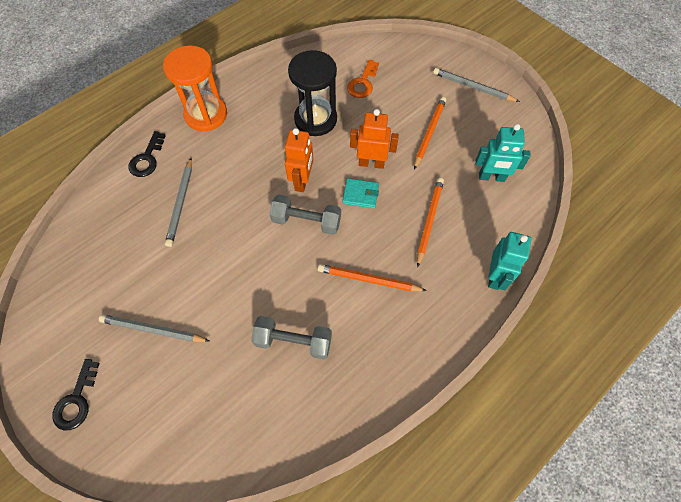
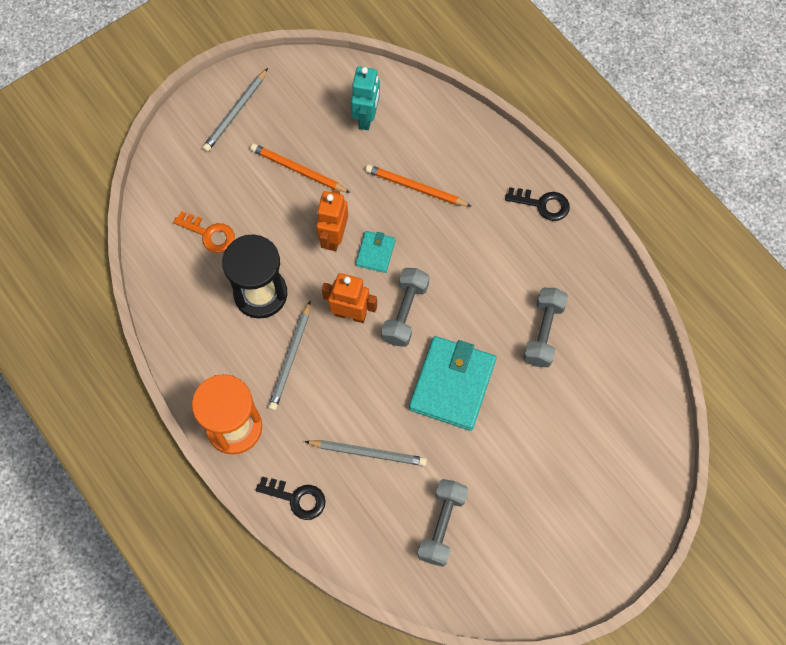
camera: 85 degrees left, 5 degrees up
(76, 400) = (596, 546): black key -> black key (543, 204)
(113, 263) = (442, 525): none -> grey dumbbell
(153, 330) = (524, 473): grey pencil -> grey pencil (290, 358)
(240, 263) = (452, 384): none -> turquoise wallet
(369, 279) = (480, 255): orange pencil -> none
(495, 276) = (484, 137): turquoise robot -> none

